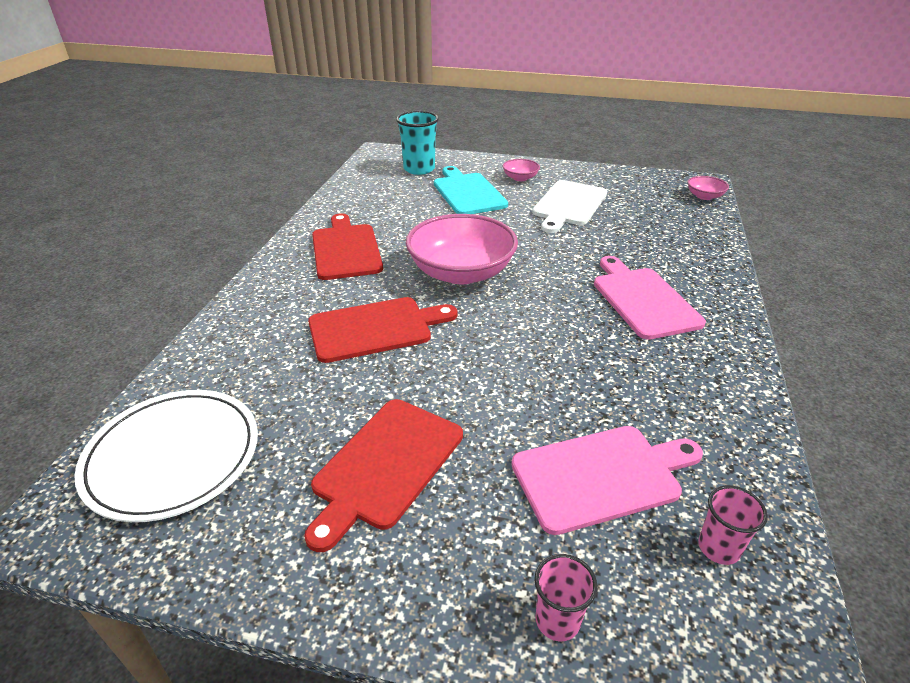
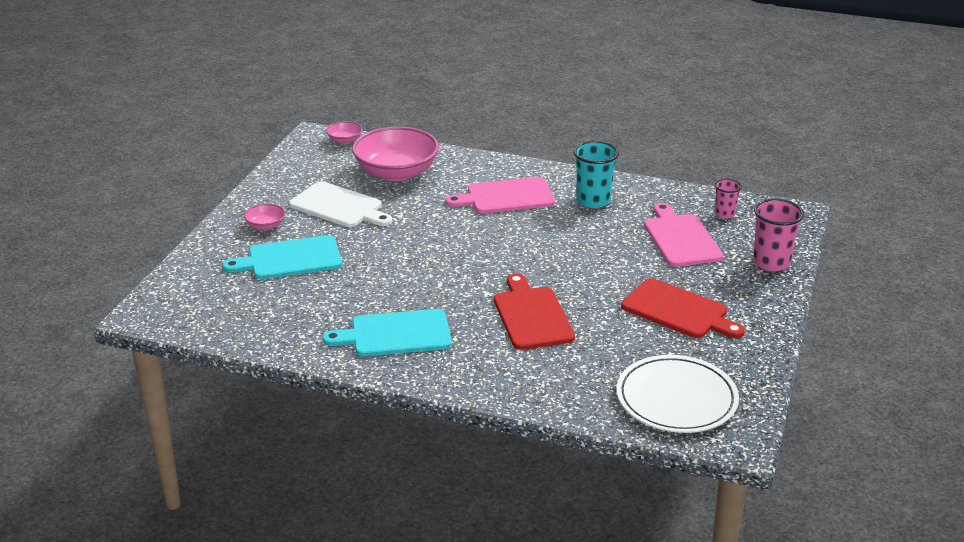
camera: 85 degrees left, 5 degrees down
(346, 249) = (396, 334): red cutting board -> turquoise cutting board
(419, 169) = (212, 287): turquoise cup -> turquoise cup (593, 200)
(461, 272) = (452, 271): pink bowl -> pink bowl (396, 172)
(557, 620) = (771, 262): pink cup -> pink cup, size x1.71

